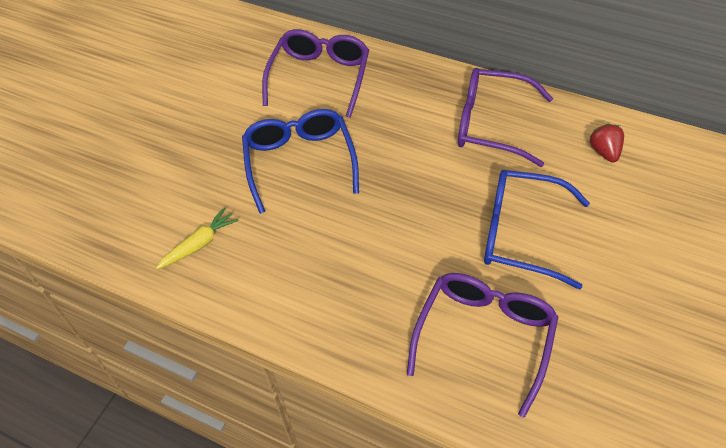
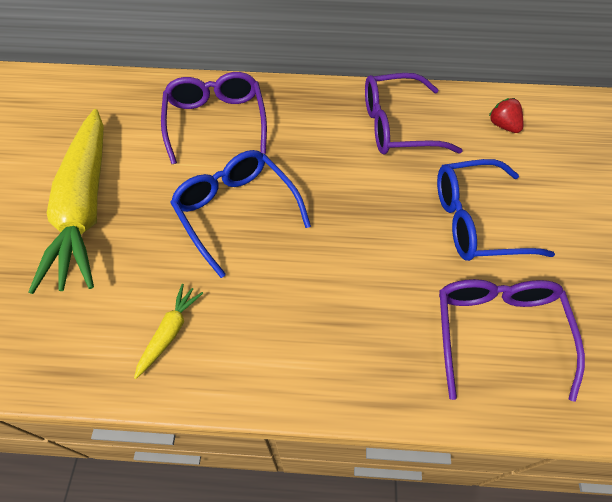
camera: 25 degrees left, 5 degrees up
(176, 124) = (85, 208): none -> yellow carrot

